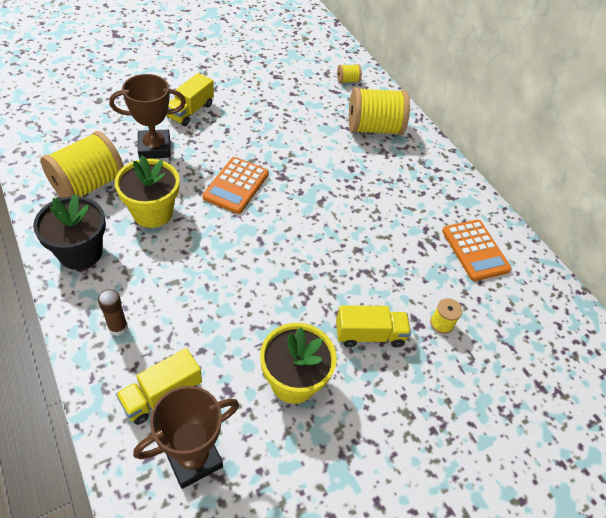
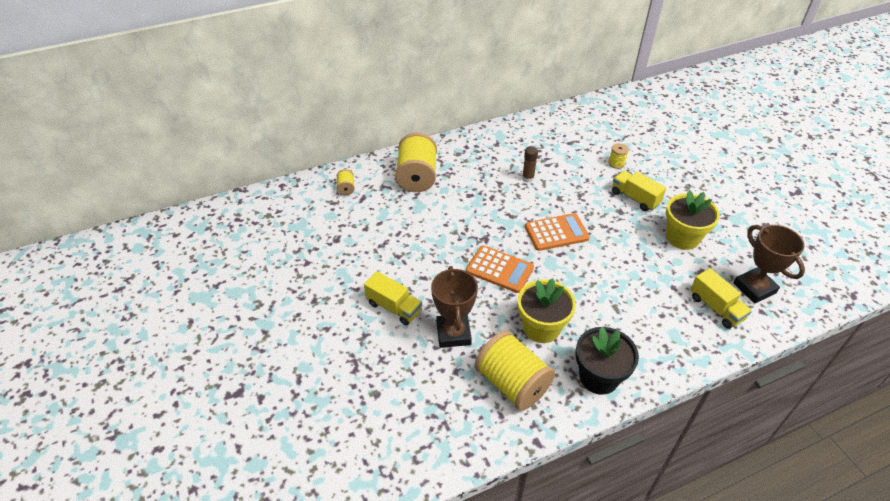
camera: 80 degrees left, 5 degrees down
(118, 327) = (668, 340): brown glue stick -> brown glue stick (528, 178)
(369, 335) = (635, 198): yellow truck -> yellow truck turned 45 degrees counterclockwise
(475, 250) = (548, 139): orange calculator -> orange calculator (556, 232)

